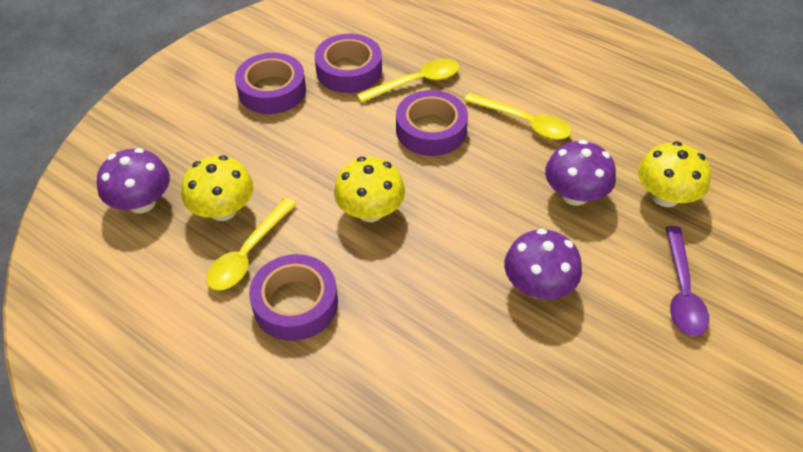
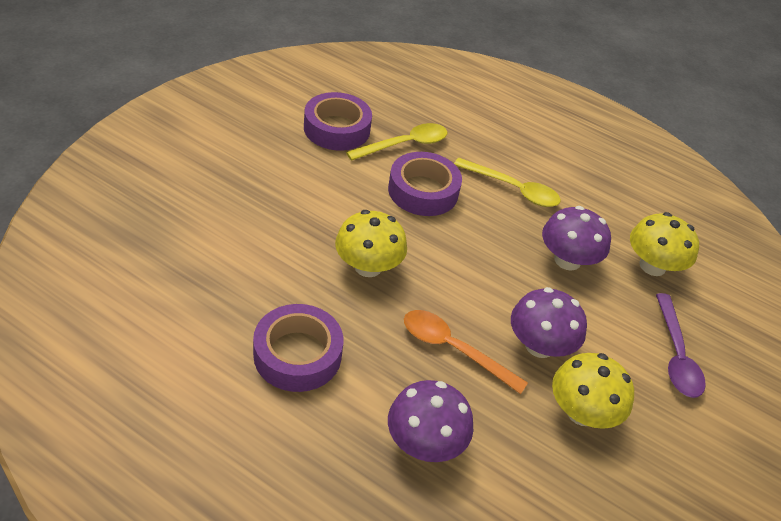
camera: 10 degrees left, 5 degrees down
(142, 202) = (128, 246): purple mushroom -> purple mushroom (424, 442)
(223, 210) = (215, 258): yellow mushroom -> yellow mushroom (581, 412)
(248, 253) = (245, 303): yellow spoon -> none
(272, 90) = (259, 143): purple tape -> none
(449, 293) = (453, 349): none -> orange spoon

